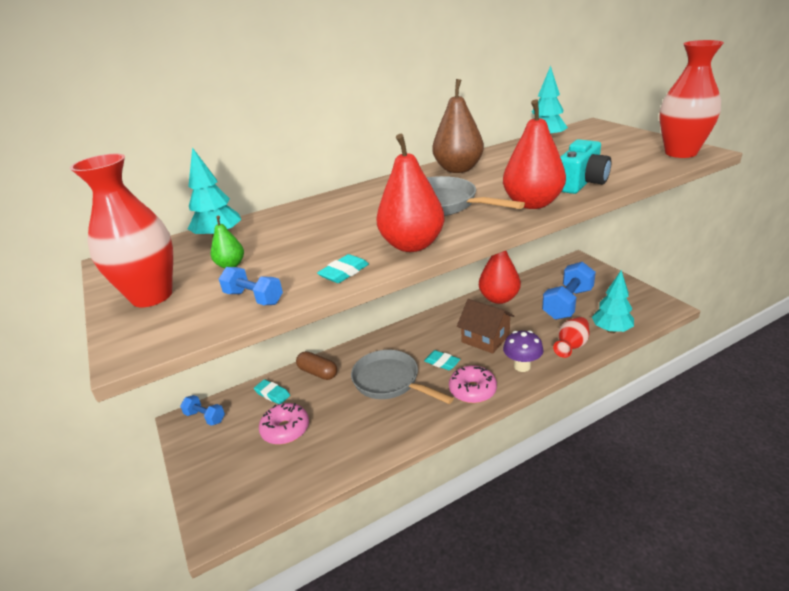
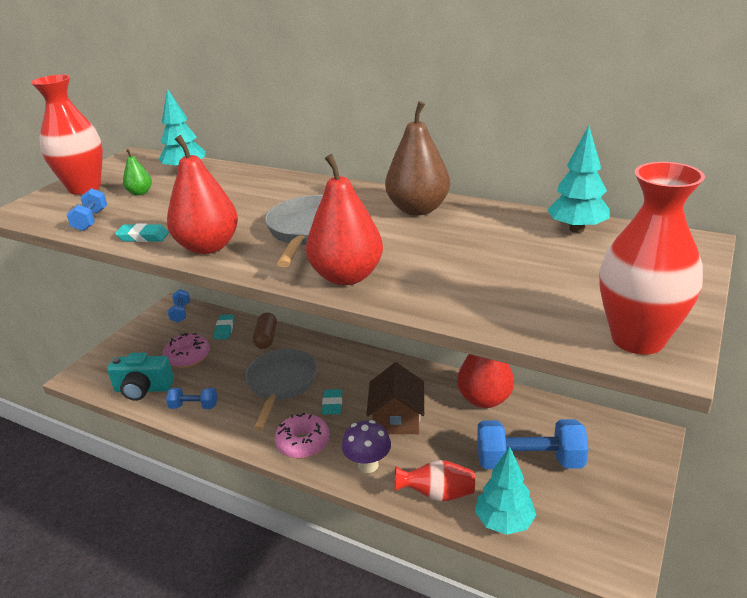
camera: 55 degrees right, 0 degrees up
(365, 443) = (194, 406): none -> blue dumbbell
(582, 183) = (436, 290): turquoise camera -> turquoise camera (143, 389)

